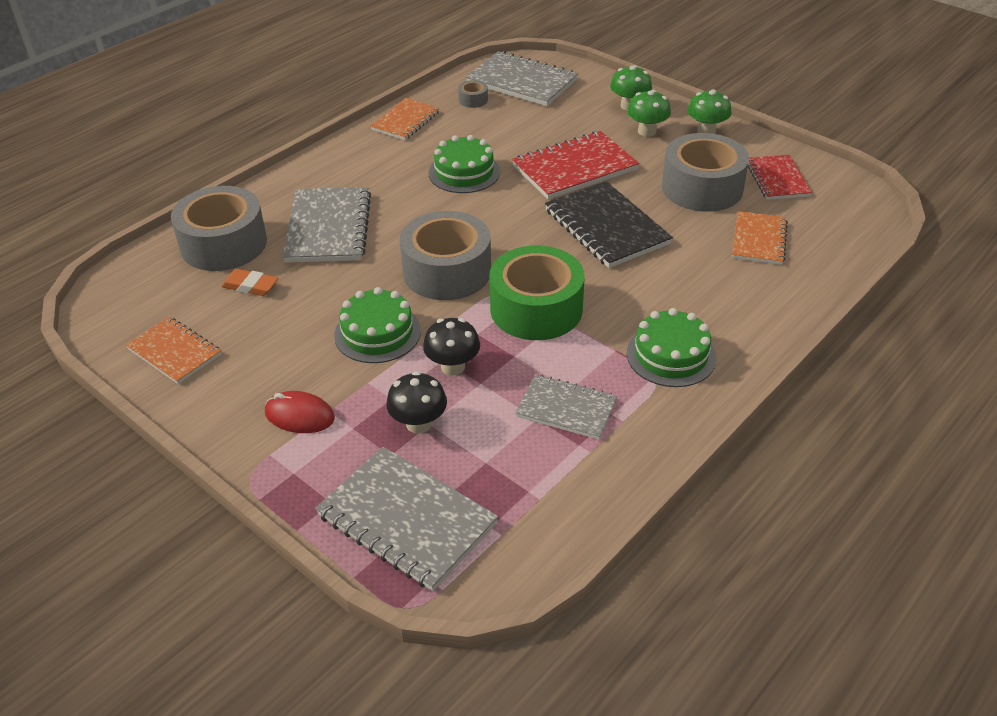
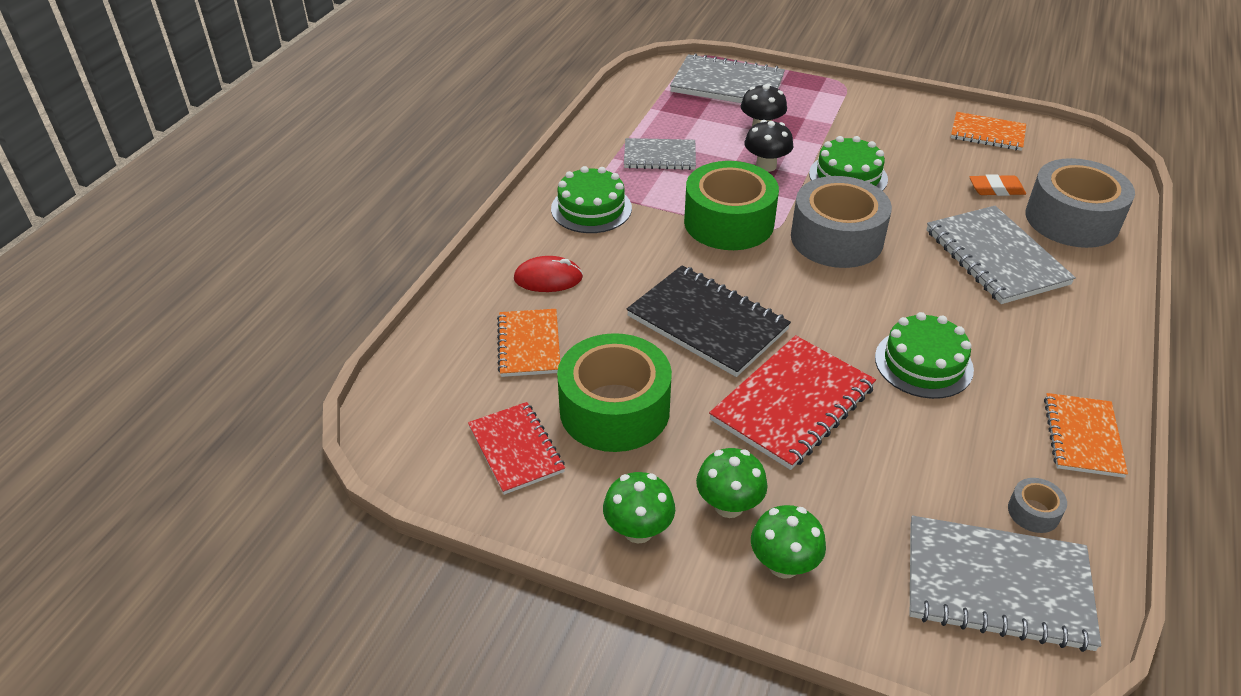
camera: 160 degrees right, 0 degrees up
(299, 415) = (849, 117): red mouse -> red mouse (548, 278)
(702, 188) = (614, 409): grey tape -> green tape

